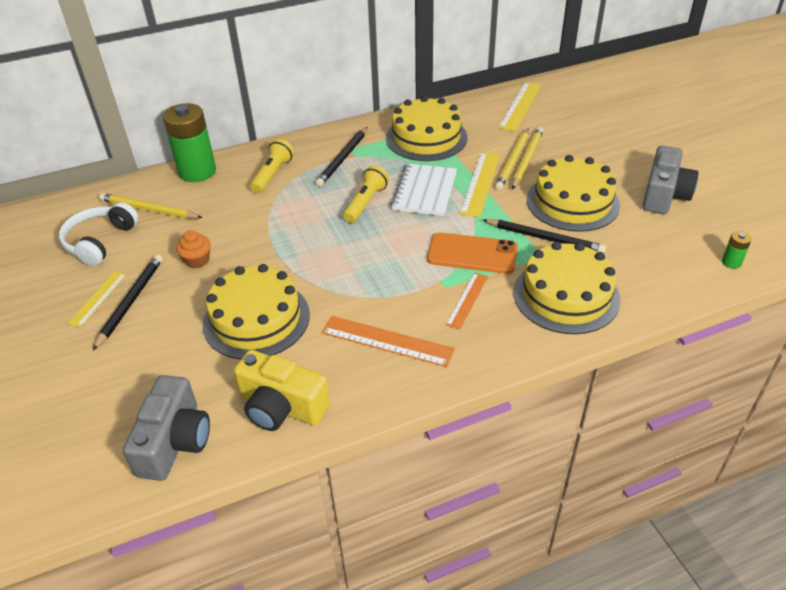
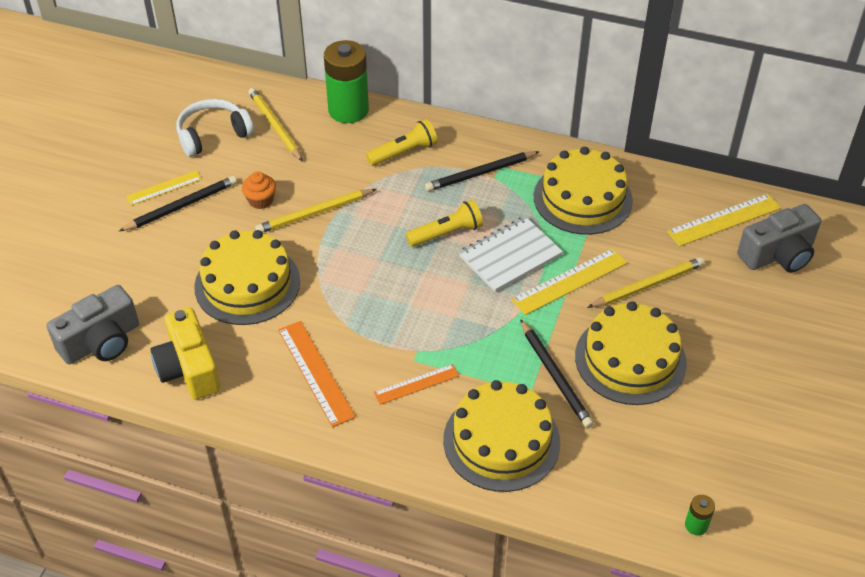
camera: 40 degrees right, 5 degrees up
(472, 254) = (474, 345): orange phone -> none
(513, 161) = (632, 278): yellow pencil -> yellow pencil (315, 213)
(664, 195) = (731, 415): grey camera -> grey camera (778, 255)

